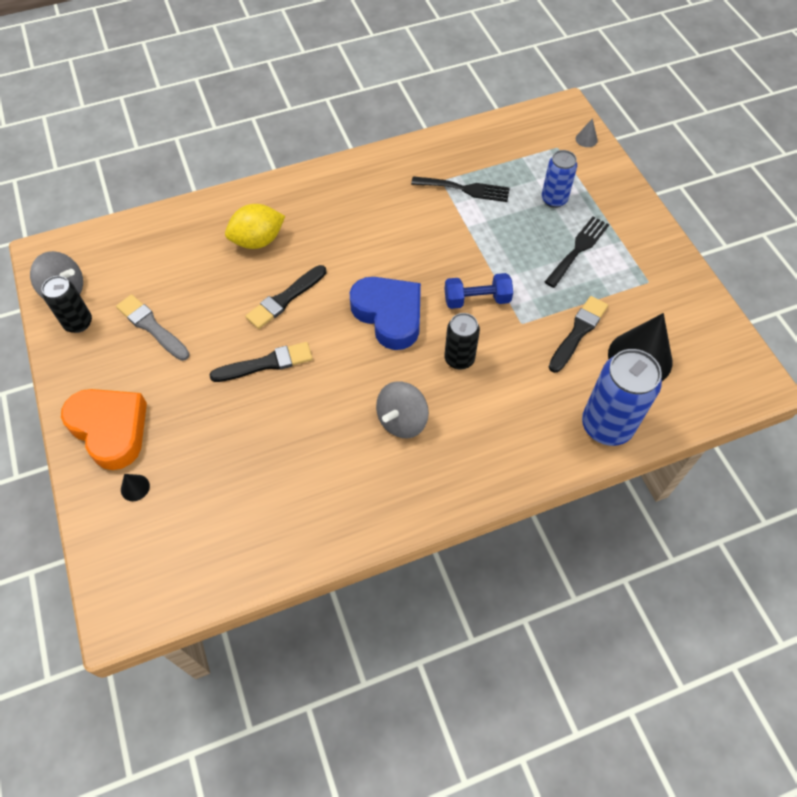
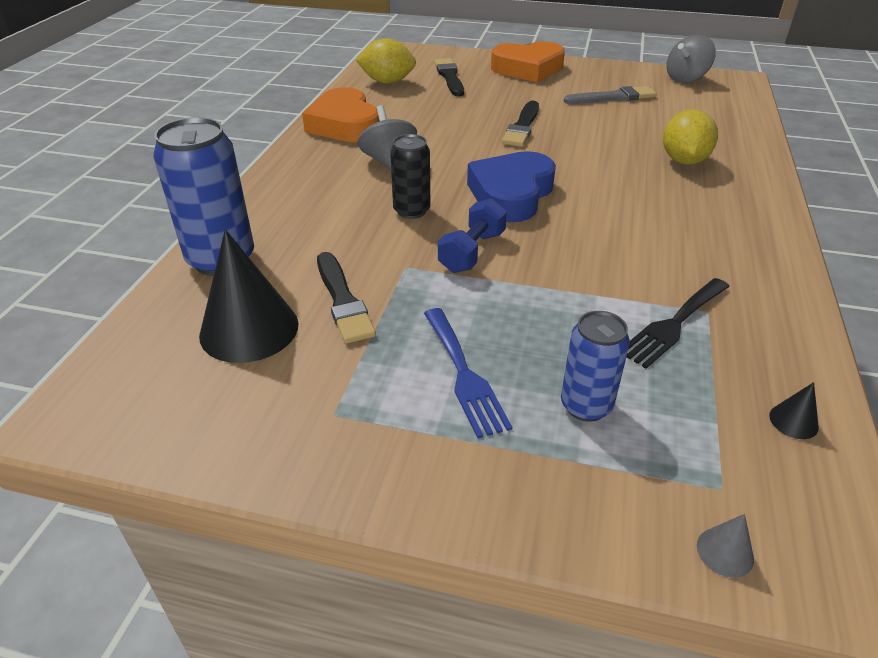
camera: 125 degrees right, 20 degrees down
(78, 323) = (644, 77): black can -> none
(135, 487) = (470, 67): black cone -> black cone (793, 421)
(231, 541) = (387, 82): none -> yellow lemon
(285, 299) = (589, 153): black brush -> black brush (449, 77)
(361, 504) = (344, 125): none -> orange heart
(389, 315) = (511, 194): blue heart -> blue heart turned 120 degrees clockwise
(578, 249) = (464, 375): black fork -> blue fork

